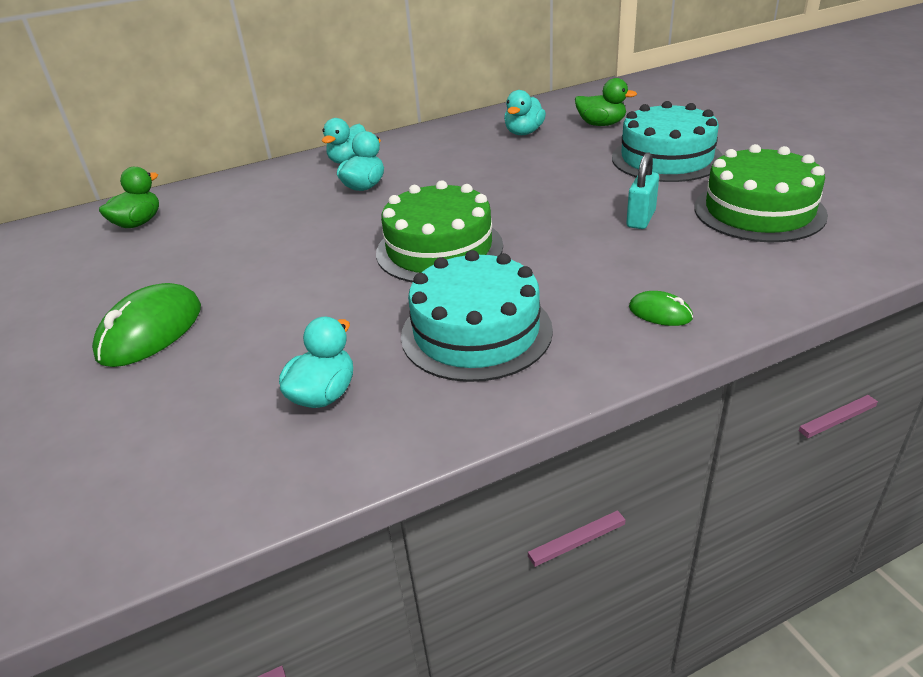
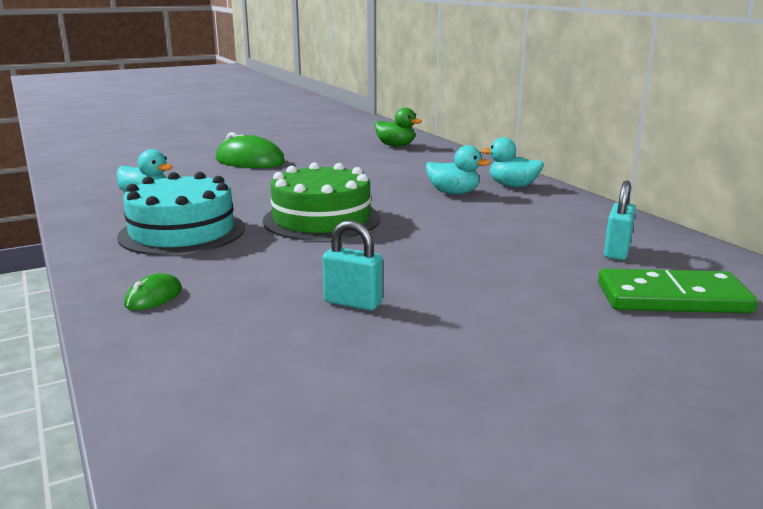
camera: 85 degrees right, 15 degrees down
(524, 132) = (617, 252): turquoise duck -> turquoise padlock
(601, 124) = (672, 298): green duck -> green domino
(666, 158) = (547, 334): turquoise cake -> none
(759, 211) = (355, 384): green cake -> none

